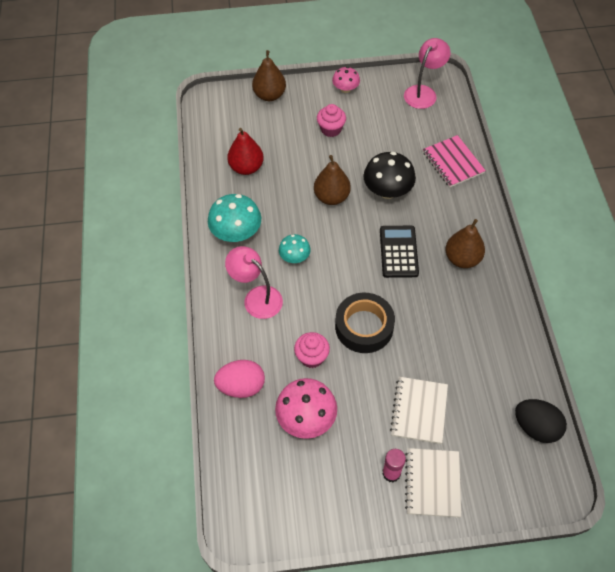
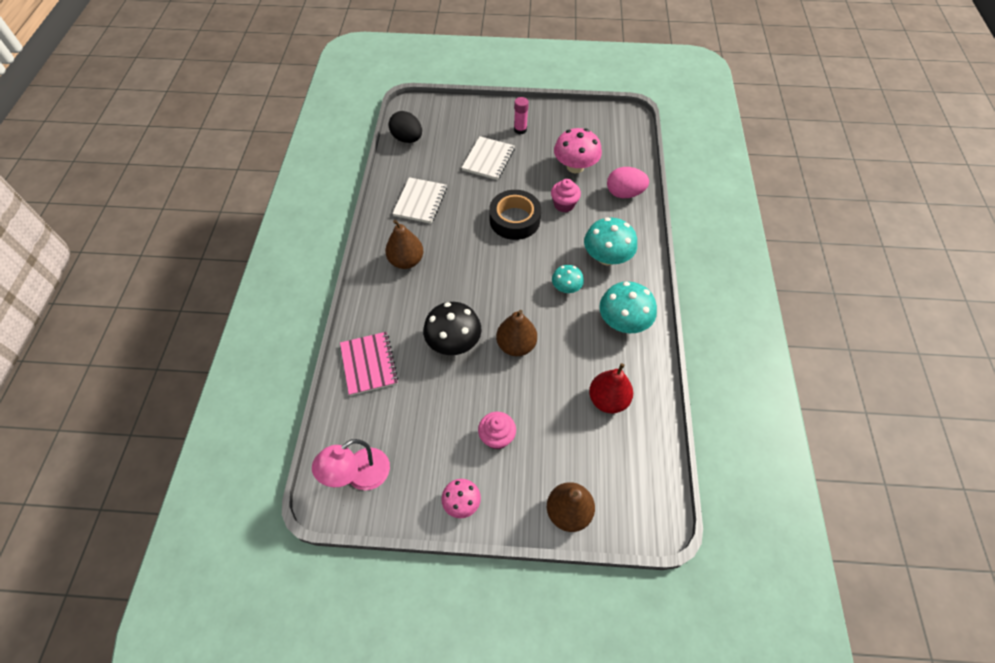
camera: 170 degrees left, 0 degrees up
(256, 297) = (607, 257): pink lamp -> turquoise mushroom
(398, 252) = (463, 277): black calculator -> none
(432, 483) = (493, 121): white notebook -> white notebook (420, 201)

